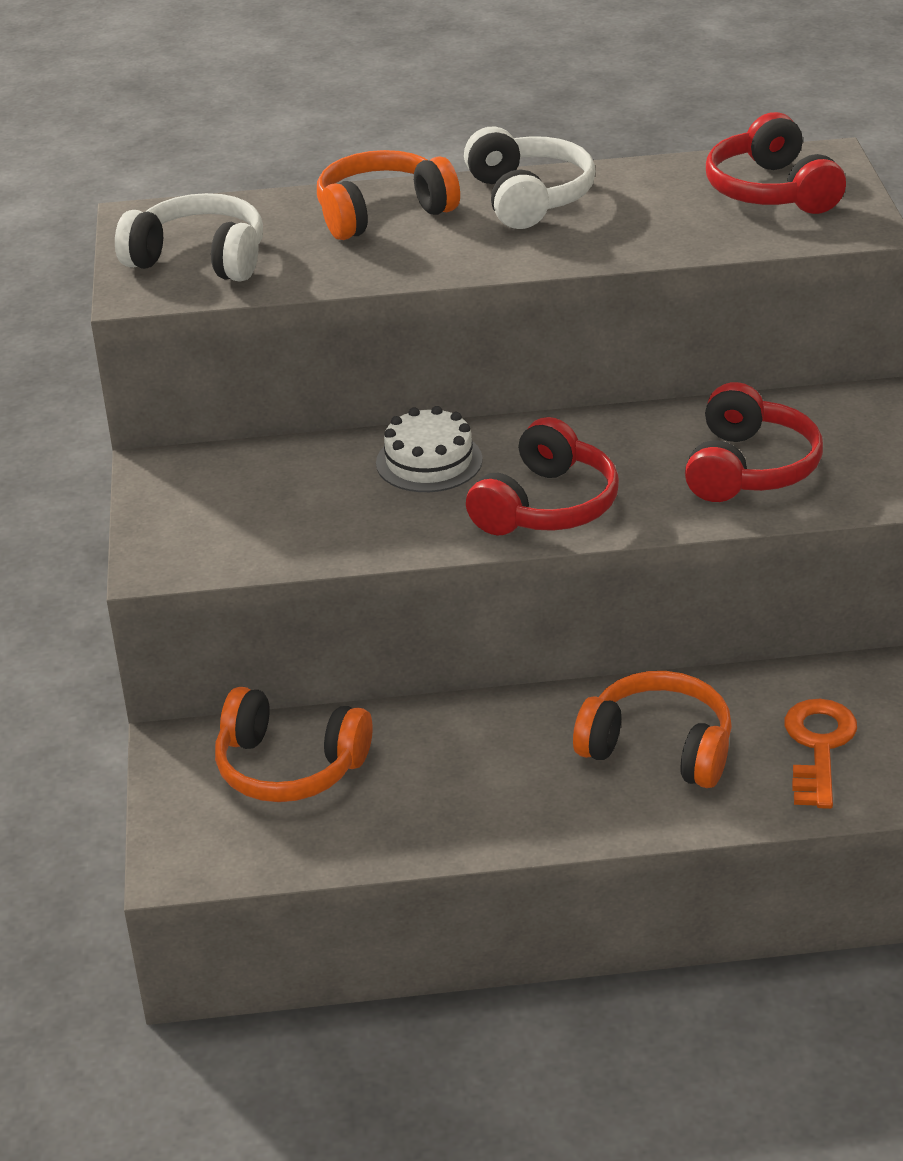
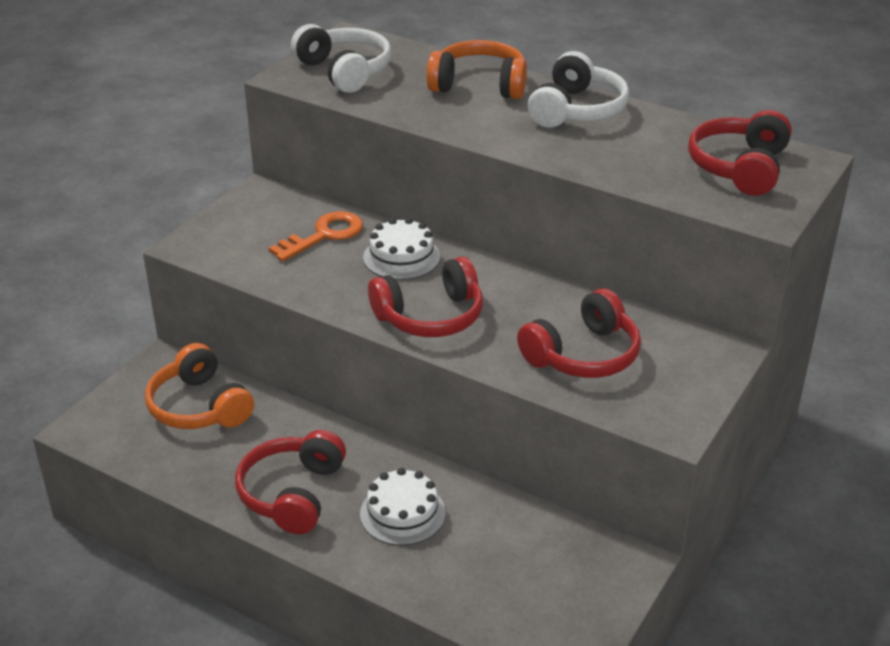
camera: 35 degrees right, 0 degrees up
(519, 794) = (292, 494): none -> red headphones
(658, 748) = (402, 513): orange headphones -> white cake
(818, 746) = (498, 571): orange key -> orange key (324, 235)

